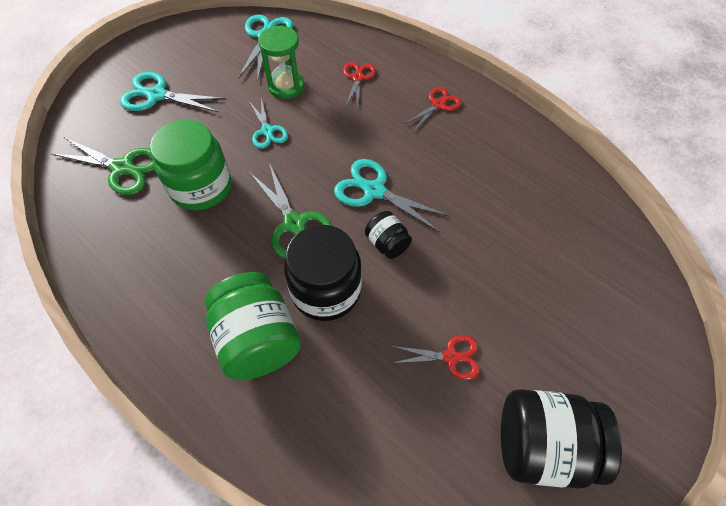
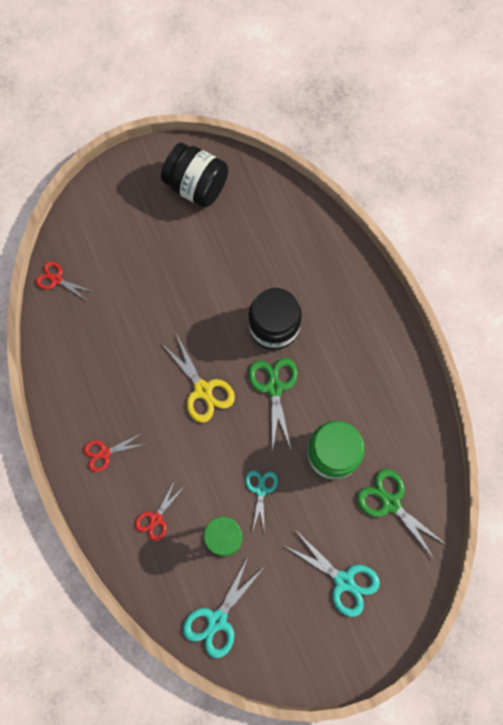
camera: 155 degrees left, 15 degrees up
(258, 340) = (330, 312): green jar -> none
(374, 191) = (203, 390): turquoise scissors -> yellow scissors
(387, 243) = (216, 342): black jar -> none
(451, 357) = (217, 251): red scissors -> red scissors (56, 279)

